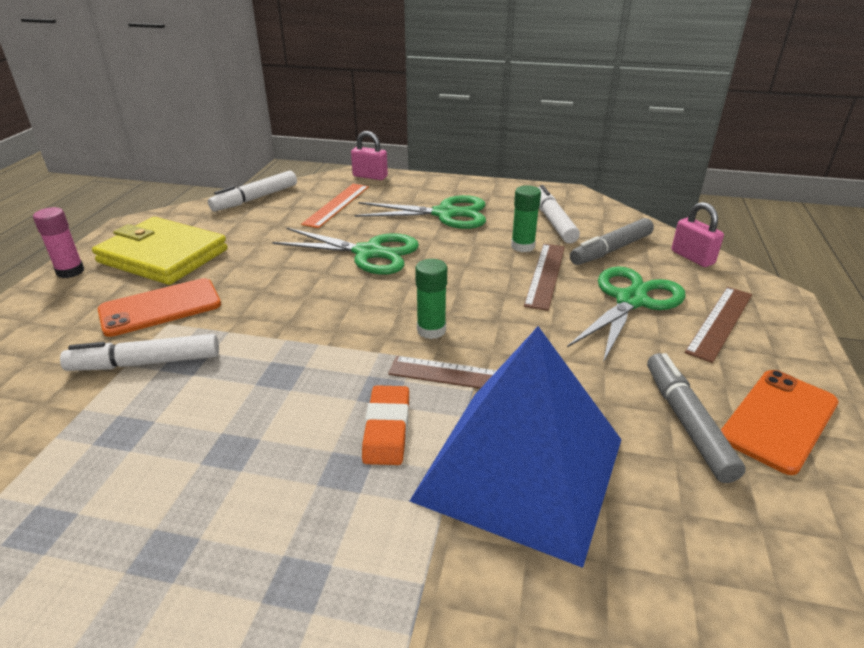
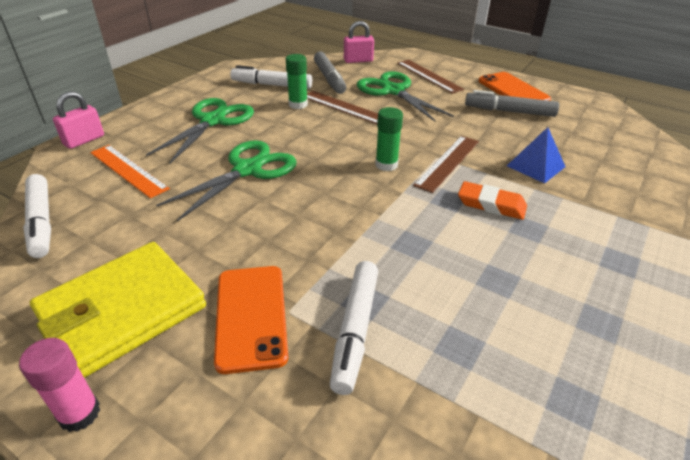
camera: 70 degrees left, 5 degrees up
(520, 468) = (536, 166): blue pyramid -> blue pyramid, size x0.43

